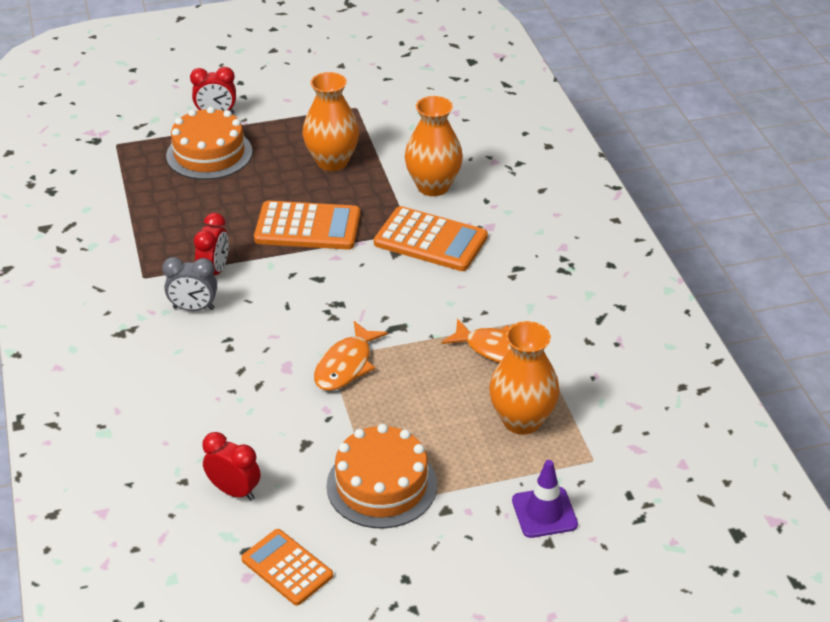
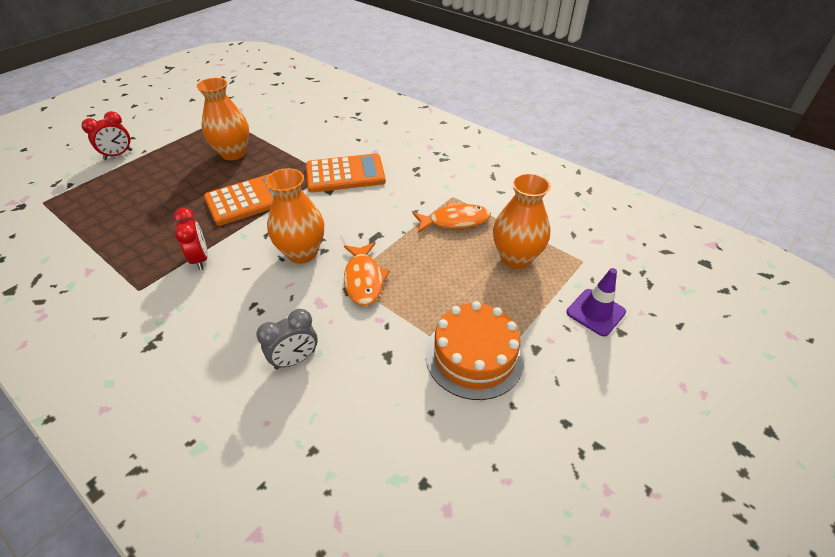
camera: 35 degrees left, 5 degrees up
(193, 308) = (204, 294): grey clock -> grey clock (295, 359)
(209, 154) = (132, 181): orange cake -> none
(234, 491) = (365, 432): red clock -> none
(287, 567) = (472, 476): orange calculator -> none
(433, 186) = (317, 143): orange vase -> orange vase (302, 253)

